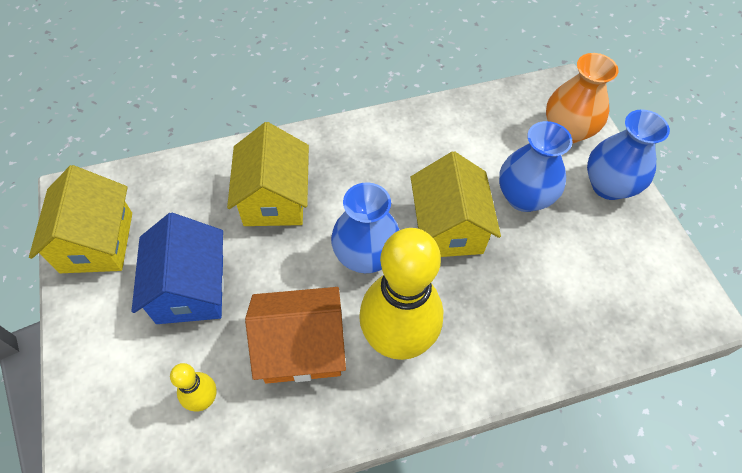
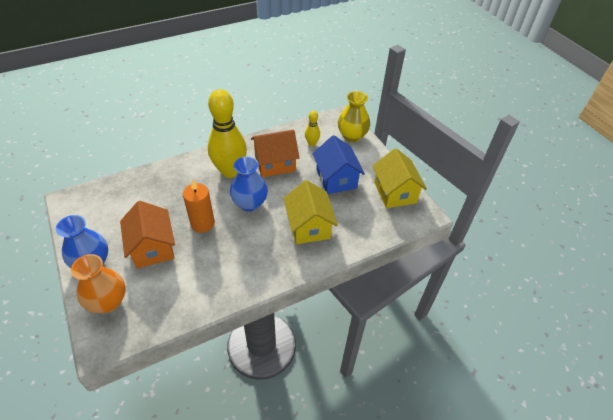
camera: 170 degrees right, 10 degrees down
(100, 411) = (352, 136): none -> yellow vase
(448, 227) = (202, 223): yellow house -> orange candle
(524, 197) = (153, 247): blue vase -> orange house

